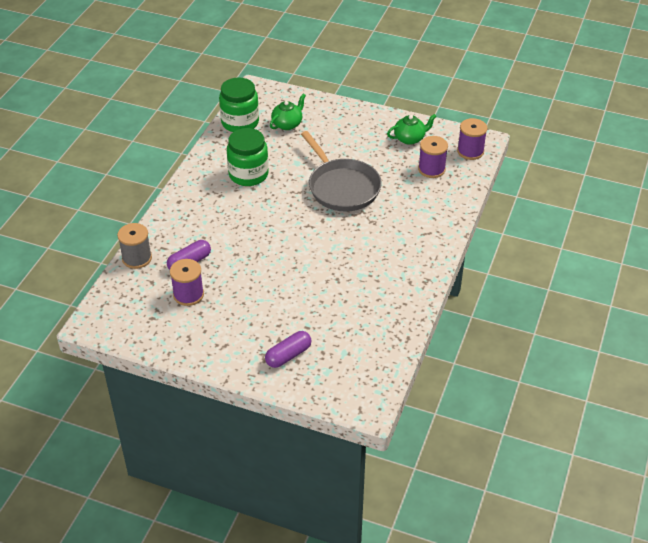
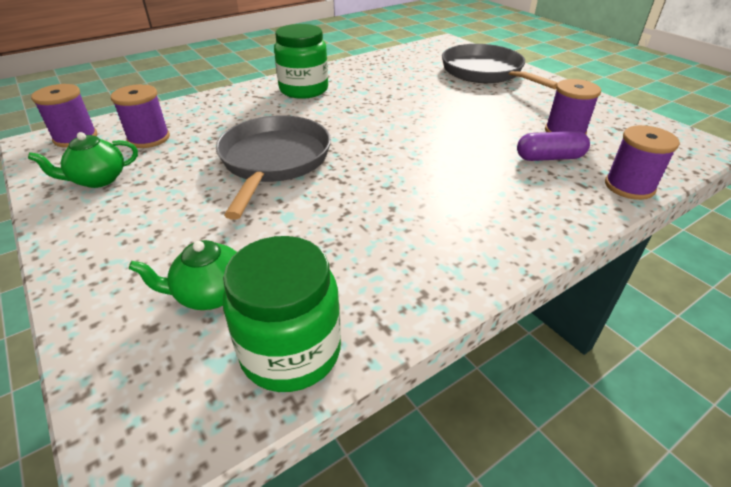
camera: 145 degrees left, 5 degrees down
(137, 258) = (629, 186): grey spool -> purple spool
(248, 174) = (380, 230): green jar -> green jar (304, 90)
(288, 355) = (485, 72): purple capsule -> grey pan
(410, 138) = (98, 179): green teapot -> green teapot turned 45 degrees counterclockwise

